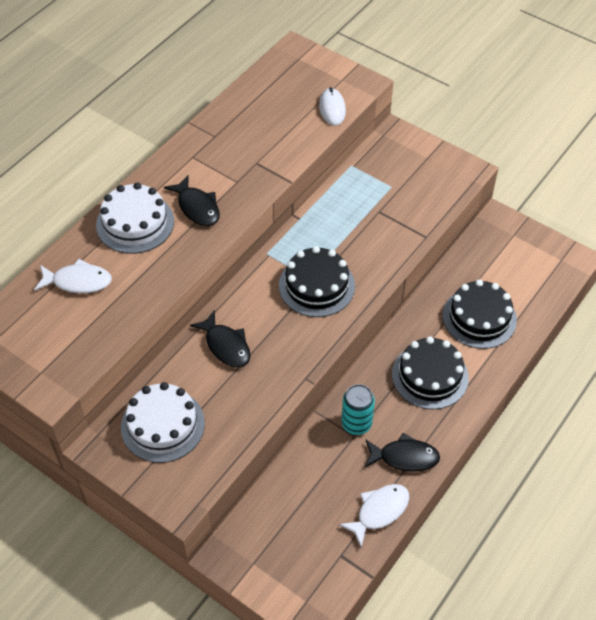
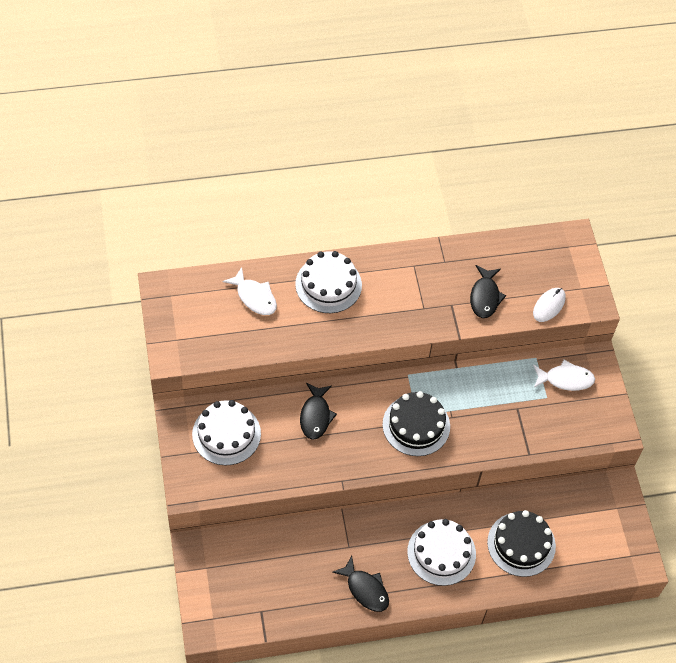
camera: 40 degrees right, 5 degrees up
(197, 207) = (378, 306): black fish -> black fish (485, 297)
(356, 424) = (358, 540): turquoise can -> none
(379, 511) = (312, 607): white fish -> white fish (565, 379)
(430, 376) = (441, 553): black cake -> white cake

